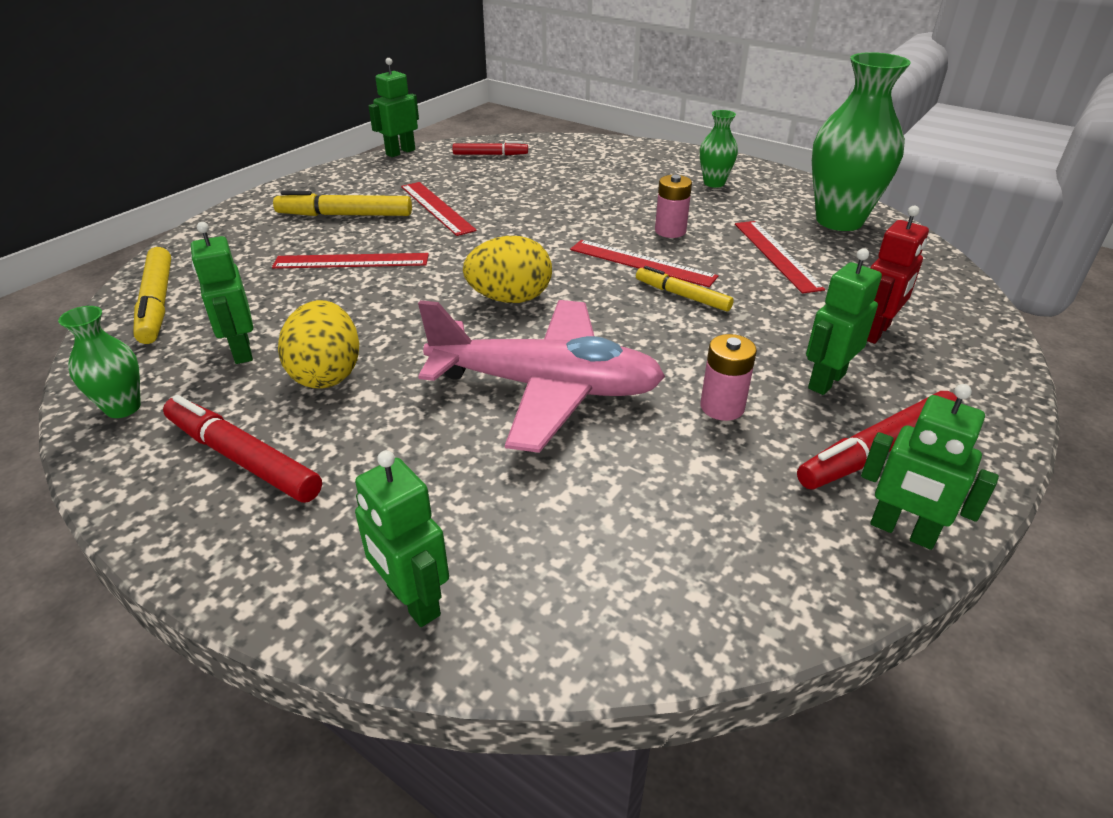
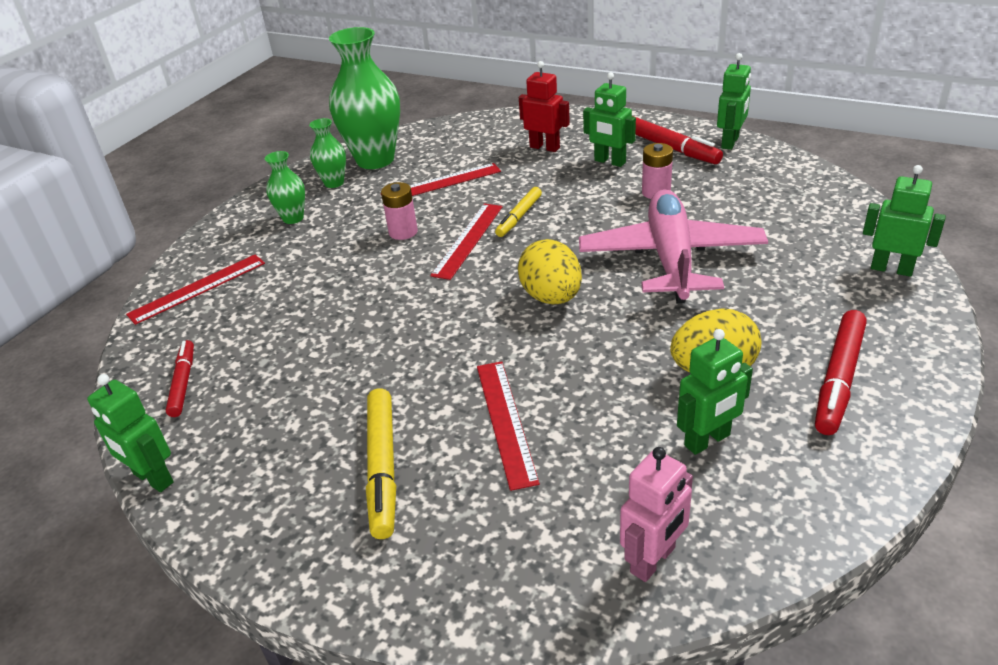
camera: 95 degrees left, 0 degrees up
(123, 408) = (834, 485): green vase -> green vase (334, 183)
(157, 303) = (653, 560): yellow marker -> pink robot
(412, 601) = (891, 269): green robot -> green robot turned 105 degrees counterclockwise
(437, 208) = (356, 390): red ruler -> red ruler (198, 288)

